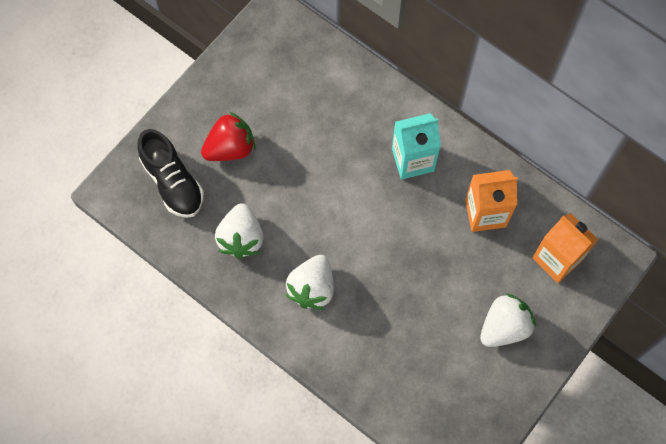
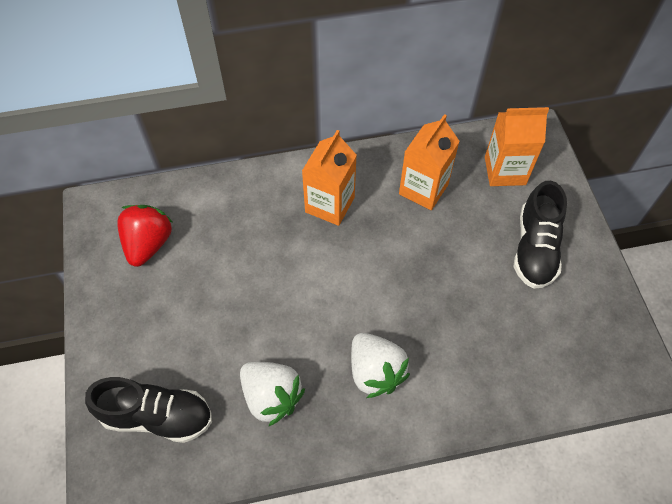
camera: 50 degrees left, 10 degrees down
(230, 148) = (177, 337): red strawberry -> red strawberry (148, 244)
(413, 160) = (330, 205): turquoise carton -> orange carton
(504, 327) = (535, 248): white strawberry -> black shoe

